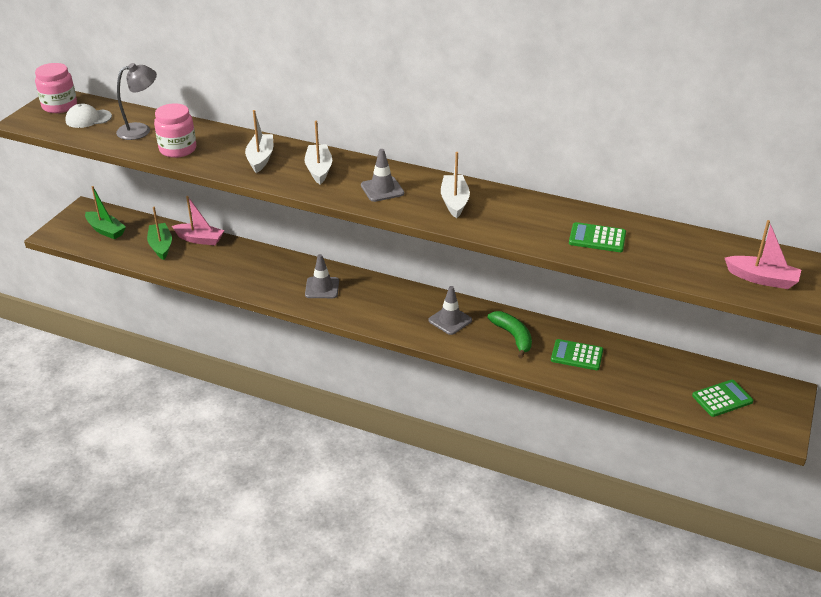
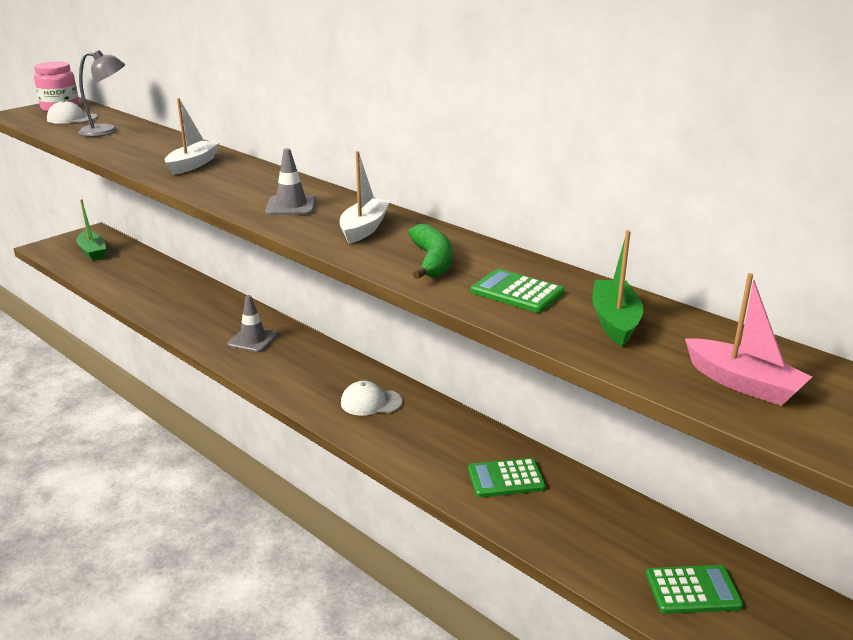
camera: 20 degrees right, 10 degrees down
(161, 246) = (129, 273): green boat -> green boat (615, 321)
(178, 149) = (121, 148): pink jar -> none
(199, 239) = (171, 274): pink boat -> none
(319, 169) = (242, 181): white boat -> none
(450, 320) = (371, 402): grey traffic cone -> white cap
(513, 337) = (436, 437): green banana -> green banana (432, 261)
(577, 355) = (506, 479): green calculator -> green calculator turned 45 degrees counterclockwise

